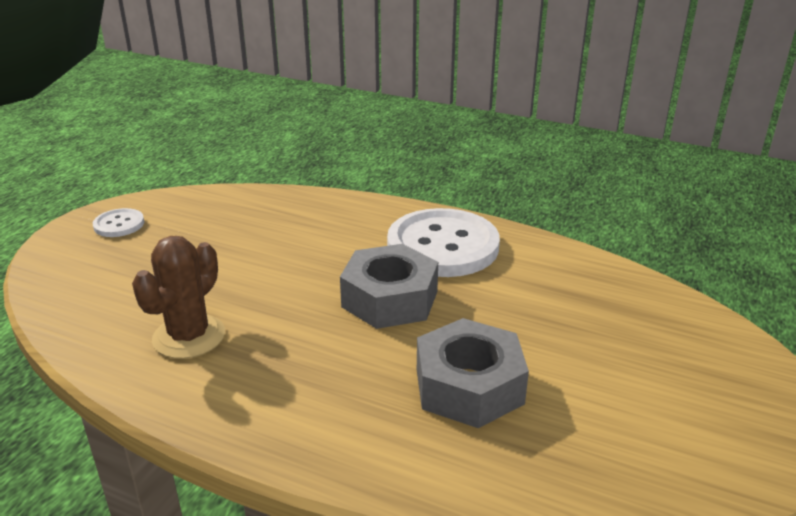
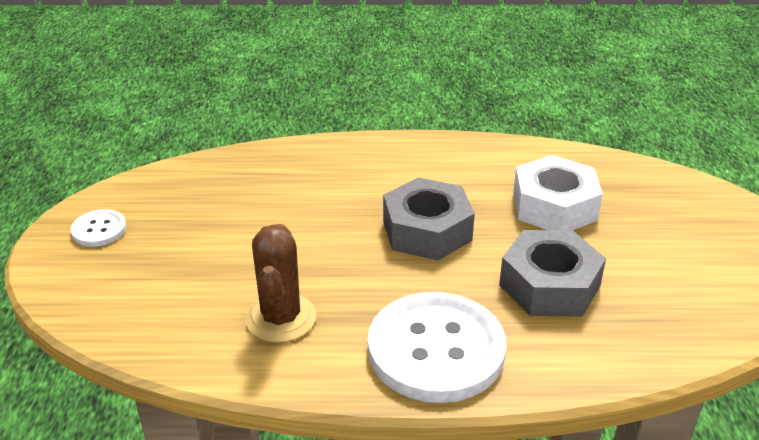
camera: 25 degrees left, 5 degrees up
(443, 246) = (430, 170): white button -> white button (436, 349)
(541, 311) = (554, 206): none -> white nut

